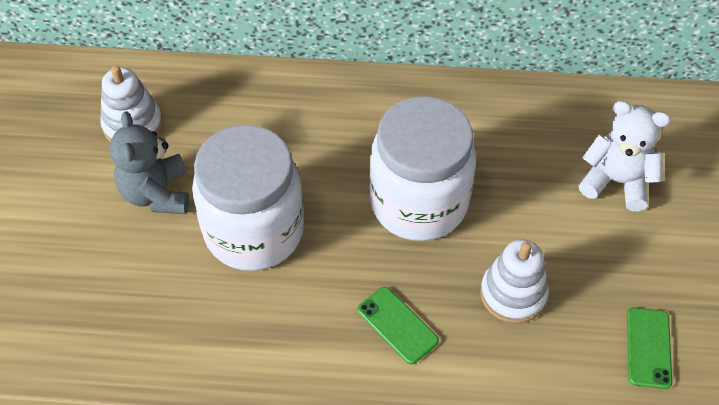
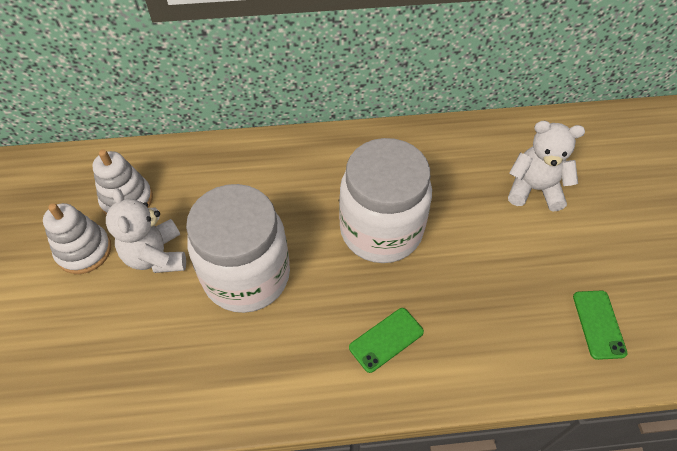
camera: 10 degrees left, 0 degrees up
(156, 193) = (156, 256): grey teddy bear -> white teddy bear
(397, 325) = (386, 339): green phone -> green phone turned 75 degrees counterclockwise
(513, 294) = (476, 296): white stacking toy -> white stacking toy (84, 251)

